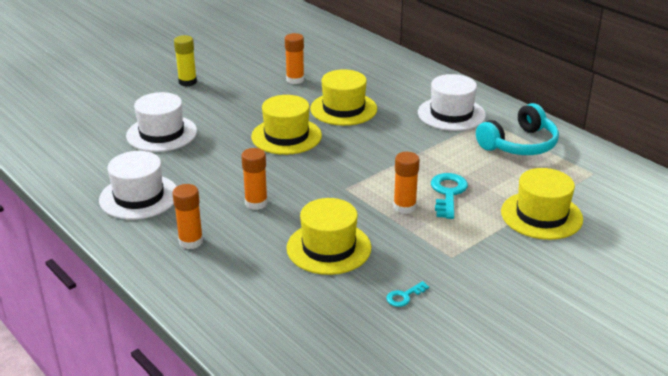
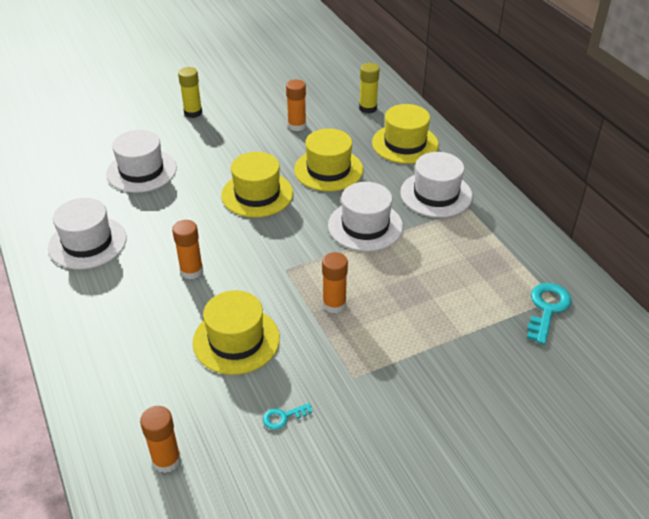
camera: 15 degrees right, 10 degrees up
(191, 241) = (110, 305): orange glue stick -> orange glue stick (166, 460)
(354, 58) = (368, 108): none -> yellow glue stick
(400, 146) = (365, 226): none -> white hat
(448, 193) = (386, 295): turquoise key -> turquoise key (547, 309)
(519, 144) = (491, 246): turquoise headphones -> none
(541, 215) = (472, 343): yellow hat -> yellow hat (405, 144)

